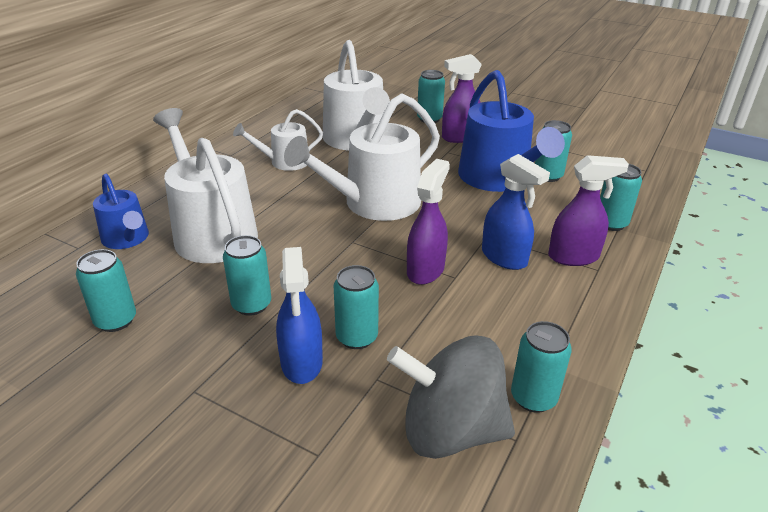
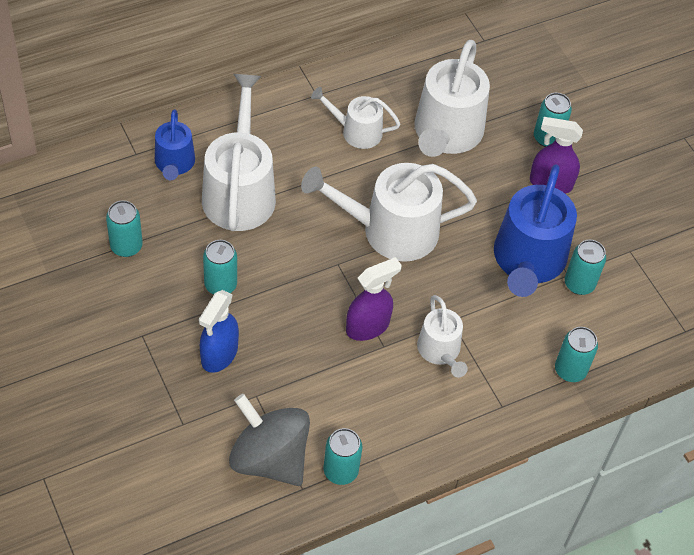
camera: 30 degrees right, 20 degrees up
(356, 337) = (269, 356): turquoise can -> none
(504, 258) = (440, 351): blue spray bottle -> white watering can
(574, 257) = (497, 383): purple spray bottle -> none

